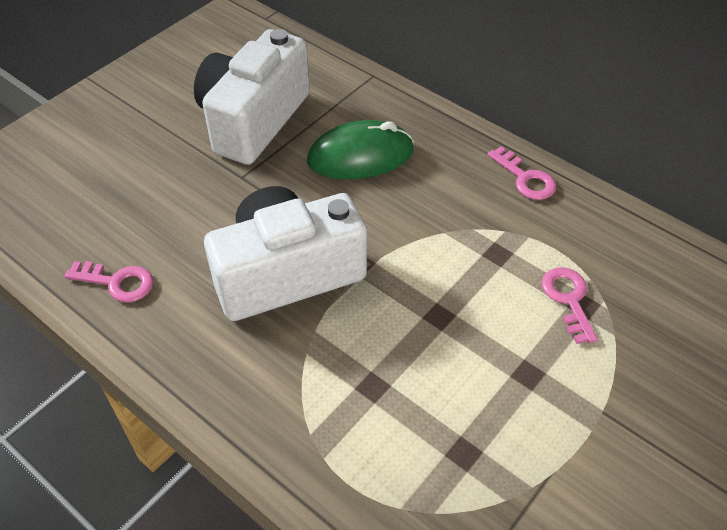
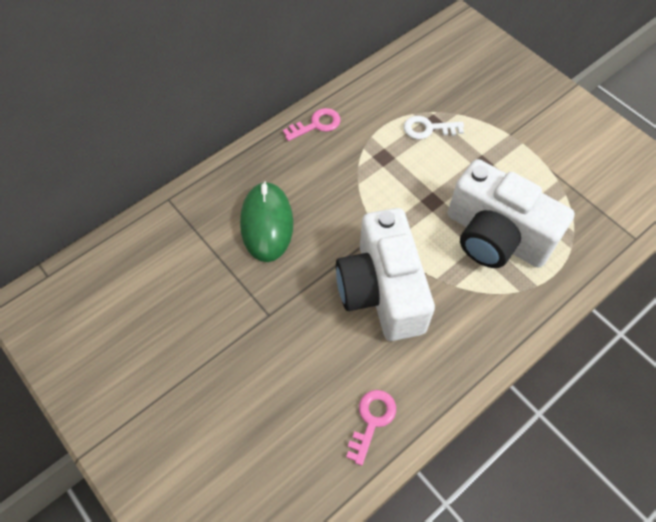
camera: 80 degrees left, 10 degrees up
(253, 120) = (199, 299): white camera -> white camera (495, 236)
(568, 299) = (428, 129): pink key -> white key

